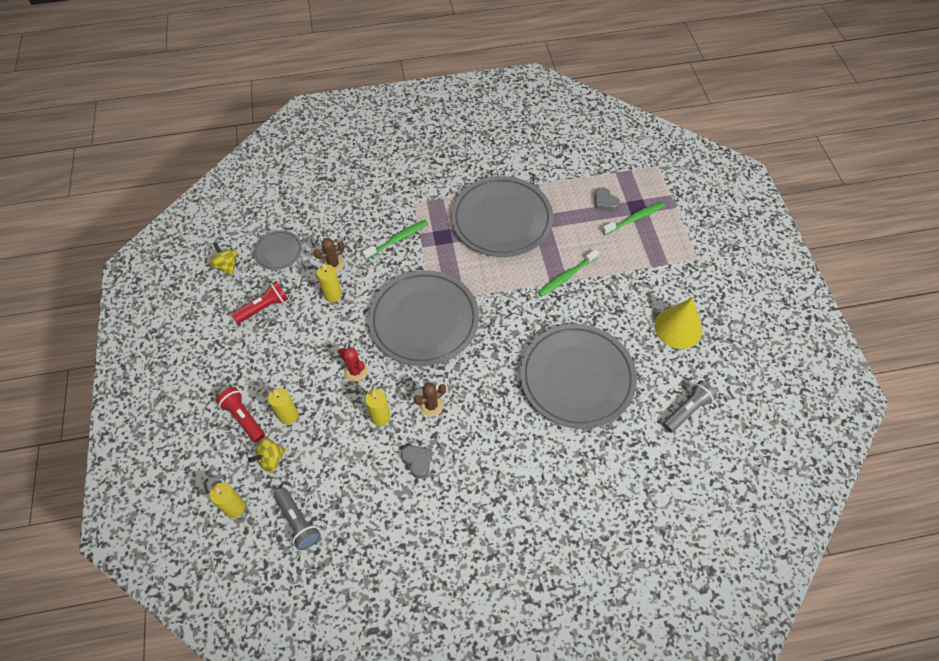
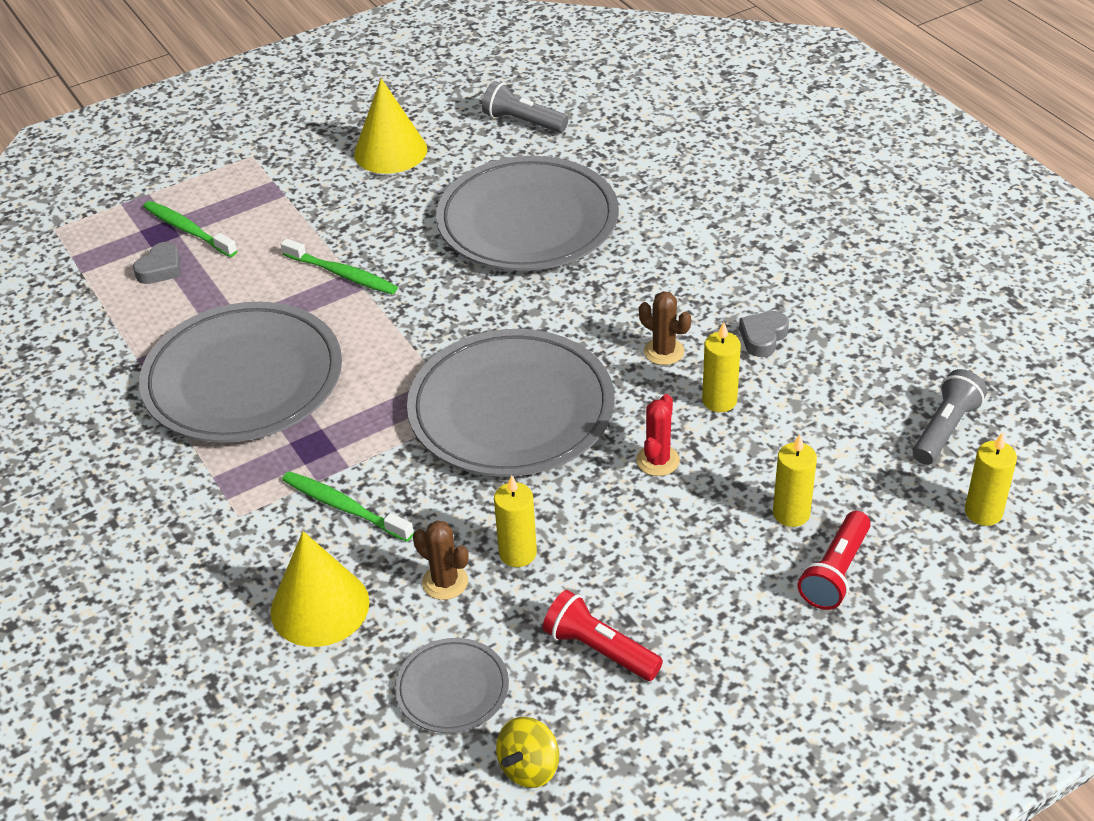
camera: 110 degrees left, 15 degrees down
(271, 459) = (878, 502): yellow spinning top -> none
(347, 219) = (320, 606): none -> yellow cone

